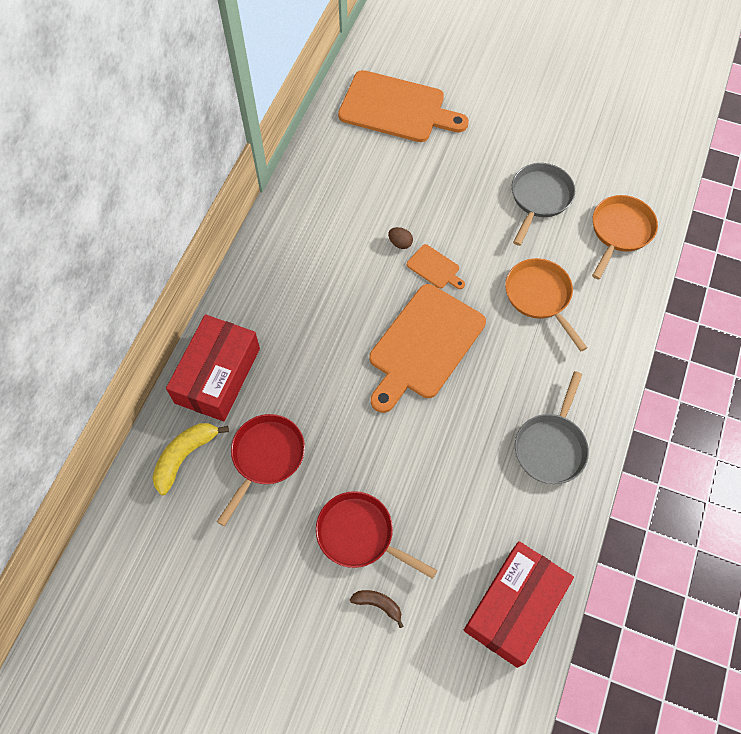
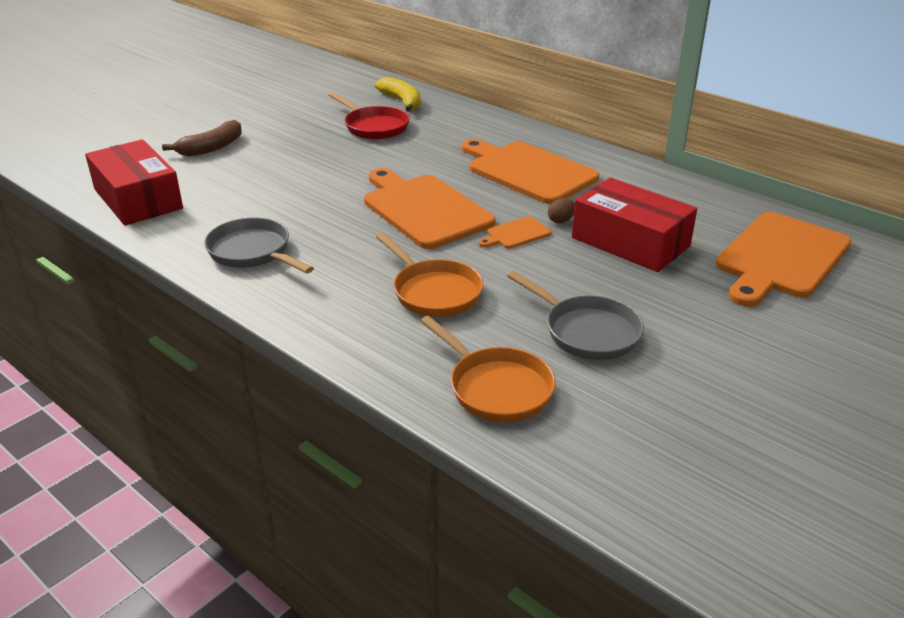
camera: 110 degrees right, 30 degrees down
(218, 375) = (464, 119): red box -> red box (630, 242)
(320, 287) = (528, 171): none -> orange cutting board
(360, 534) = (272, 150): red pan -> none
(378, 604) = (211, 148): brown banana -> brown banana, size x1.70
(540, 297) = (433, 292): orange pan -> orange pan turned 60 degrees clockwise

